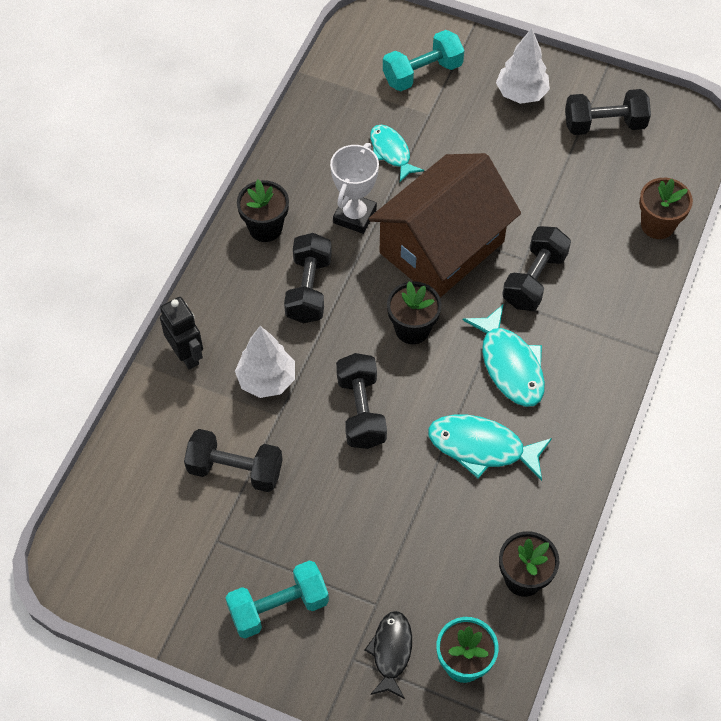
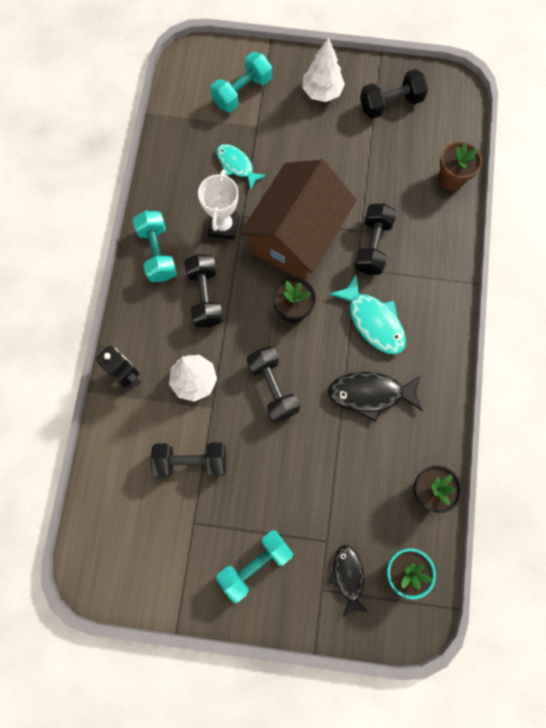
camera: 15 degrees left, 15 degrees up
(265, 228) = (157, 253): black flower pot -> turquoise dumbbell
(482, 447) = (370, 394): turquoise fish -> black fish

